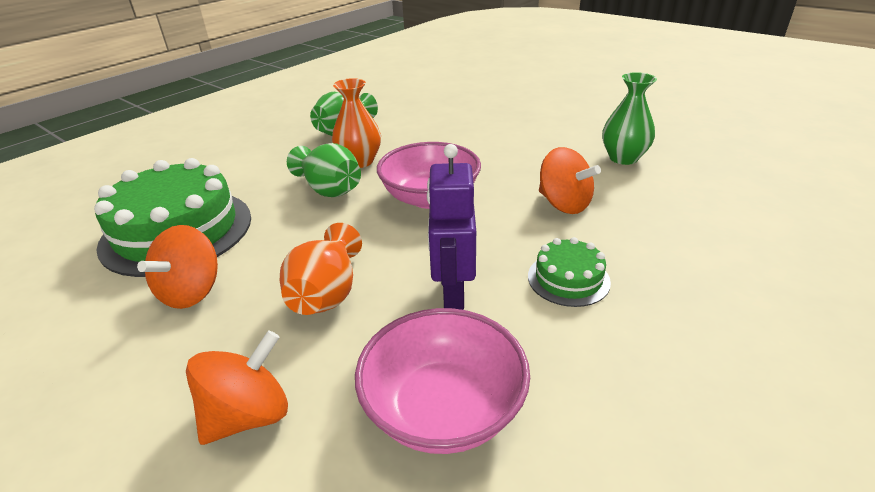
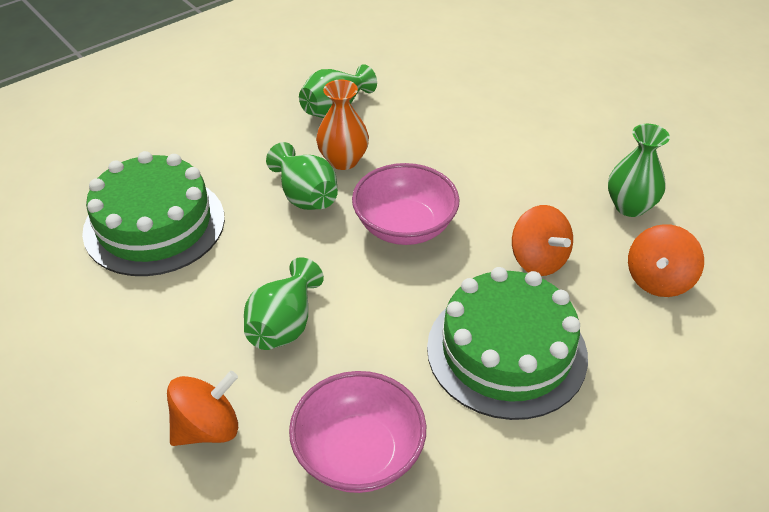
camera: 10 degrees right, 10 degrees up
(192, 291) = (166, 300): orange spinning top -> orange spinning top (658, 280)
(327, 293) = (284, 324): orange vase -> green vase
(452, 293) = (396, 346): purple robot -> none
(568, 279) = (506, 351): green cake -> green cake, size x2.09

